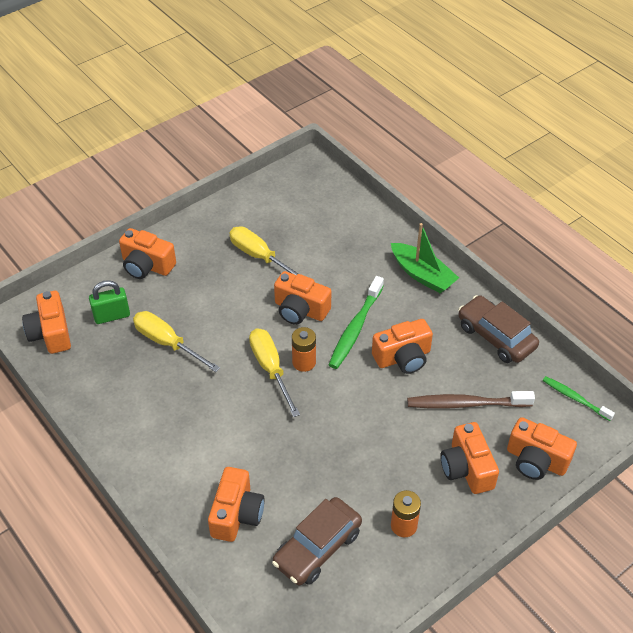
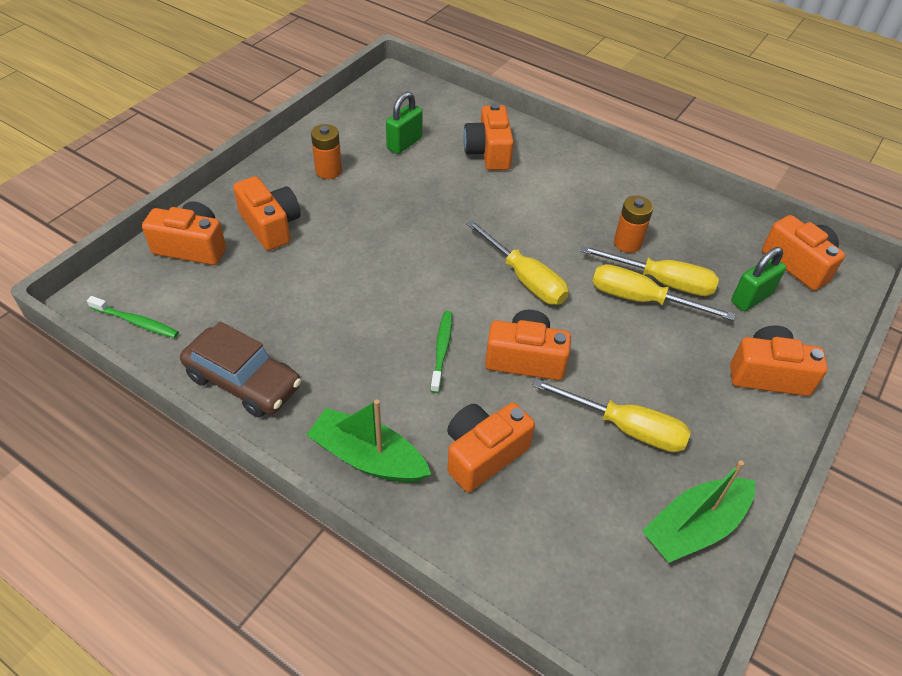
camera: 160 degrees right, 0 degrees up
(193, 332) = (641, 300): none -> yellow screwdriver
(253, 205) = (695, 527): none -> green boat
(304, 362) = (489, 294): orange battery -> orange battery (627, 243)
(317, 548) = (404, 143): brown car -> green padlock
(355, 328) = (442, 350): green toothbrush -> green toothbrush, size x0.62
(403, 357) = (367, 325): orange camera -> orange camera (483, 454)
(466, 404) = (278, 288): brown toothbrush -> none

